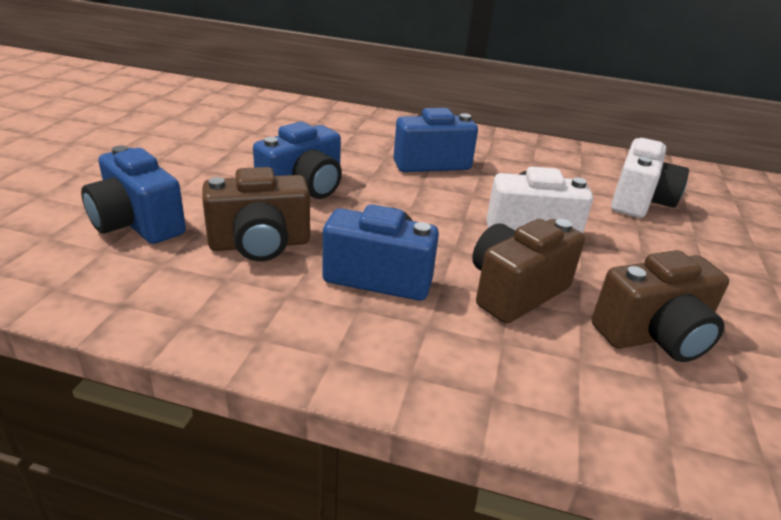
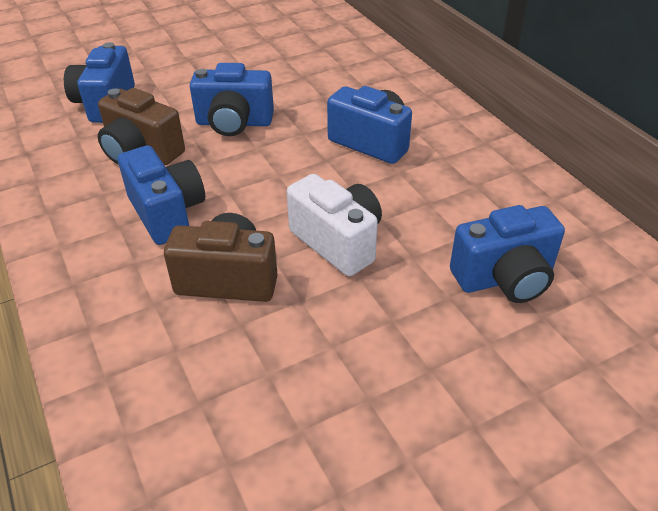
camera: 50 degrees right, 10 degrees up
(639, 201) = (504, 278): white camera -> blue camera
(654, 336) = (257, 377): brown camera -> none

